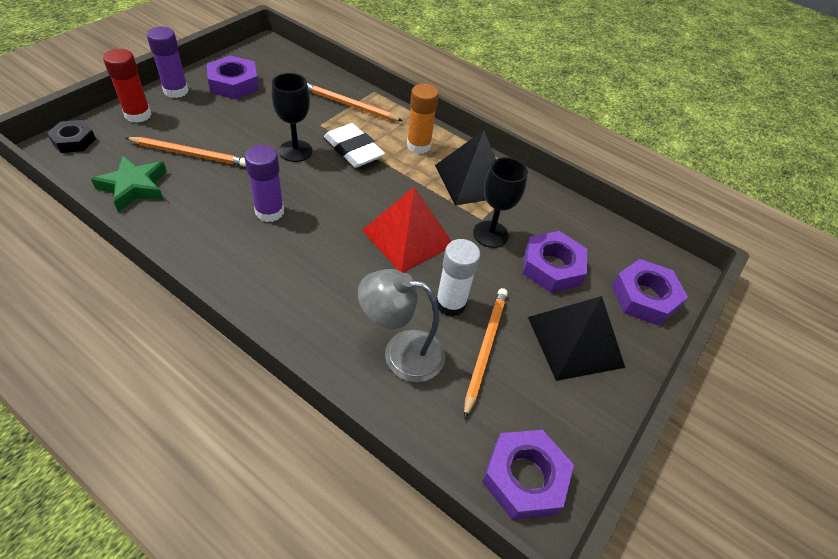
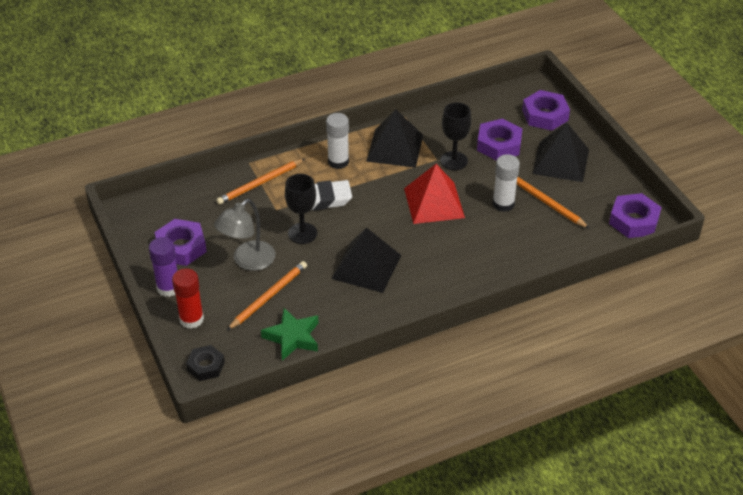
camera: 55 degrees left, 5 degrees down
(269, 212) = (366, 267): purple glue stick -> black pyramid
(401, 353) = (529, 240): grey lamp -> grey lamp (248, 261)
(418, 146) = (338, 162): orange glue stick -> white glue stick

